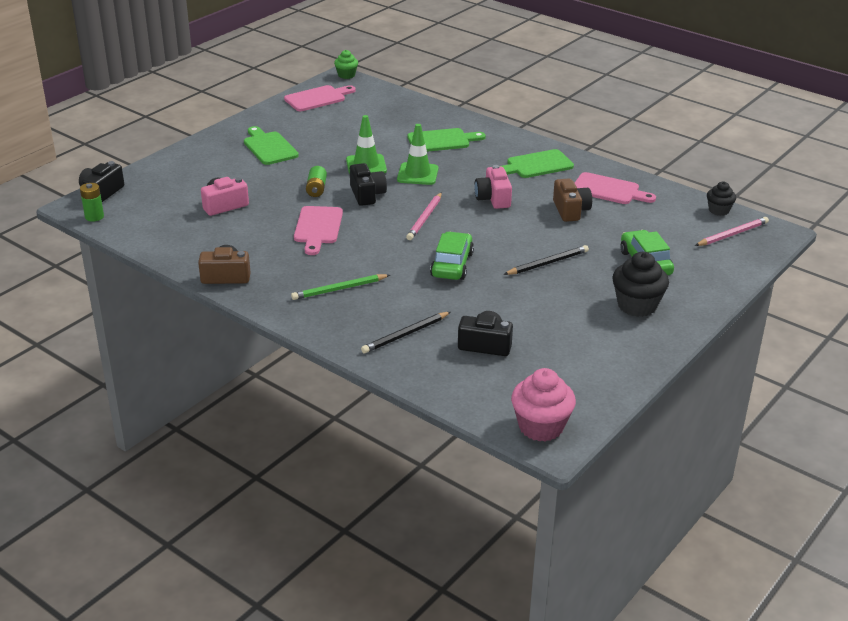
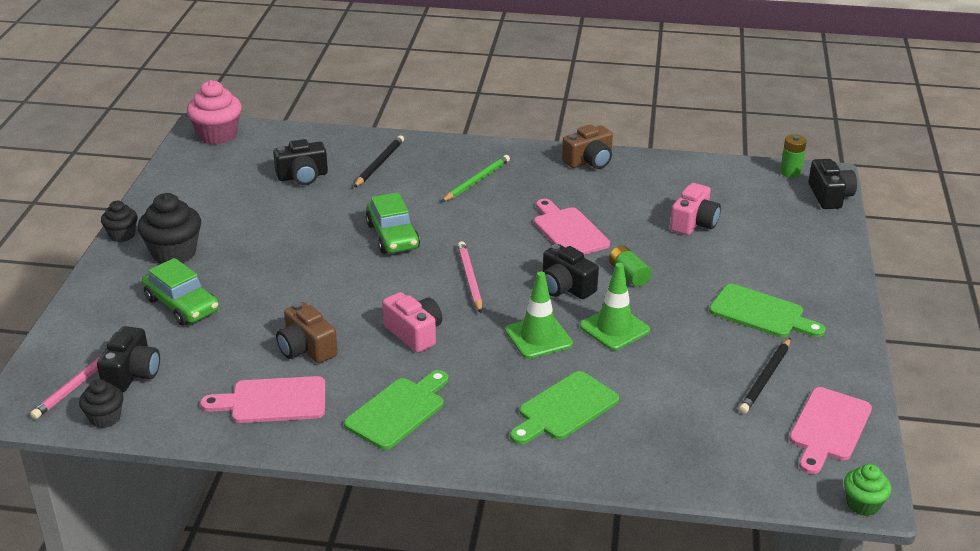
camera: 150 degrees right, 0 degrees up
(547, 263) = (293, 269): black pencil -> black pencil (765, 378)
(677, 337) = (122, 235): none -> black cupcake
(695, 229) = (132, 373): none -> black camera

